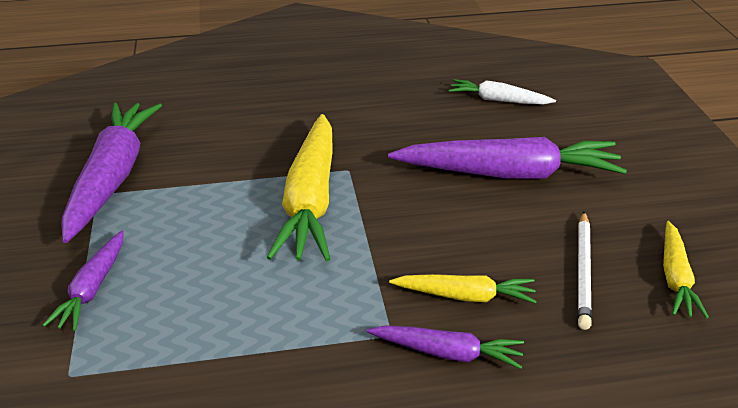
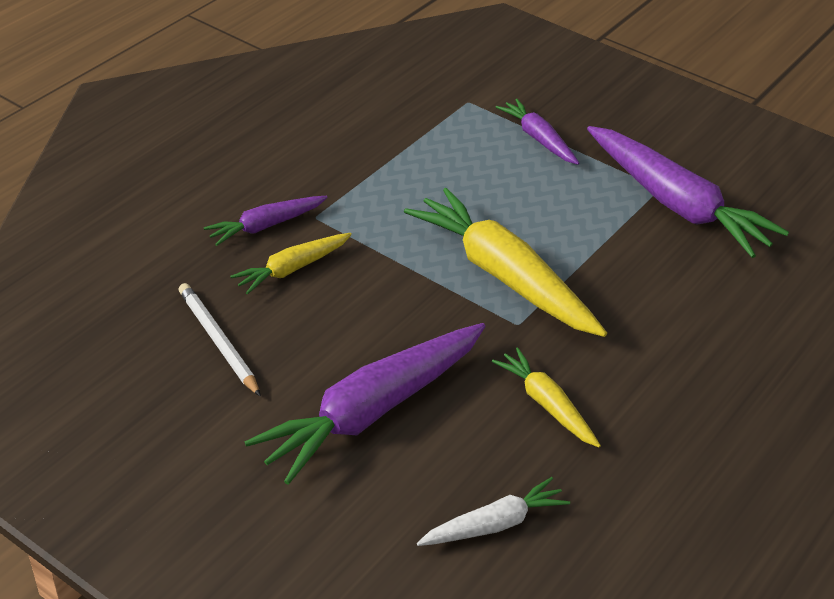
camera: 135 degrees right, 5 degrees up
(675, 277) = (136, 380): yellow carrot -> yellow carrot (547, 405)

